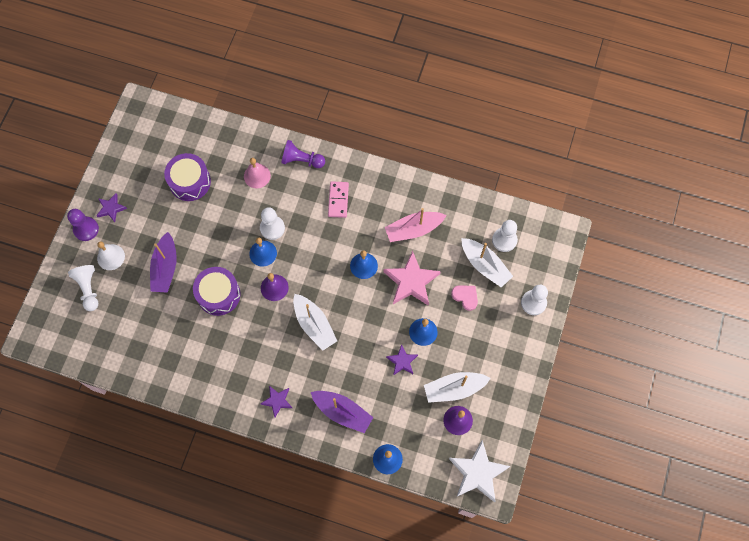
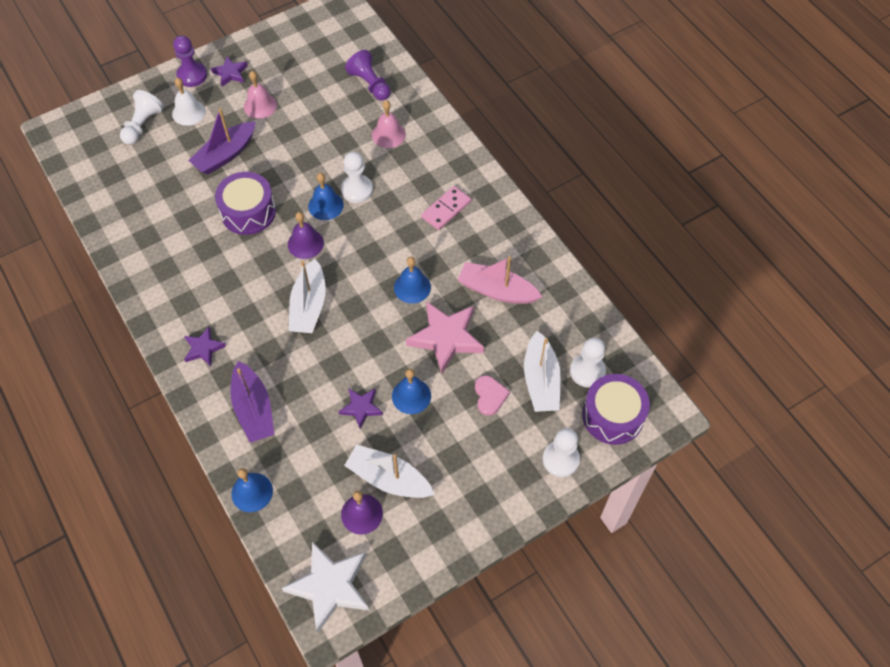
camera: 40 degrees right, 10 degrees down
(154, 217) = (260, 105): none -> pink bell
(190, 182) = (321, 98): purple drum -> purple drum (612, 416)
(302, 160) = (445, 150): purple pawn -> purple pawn (370, 84)

